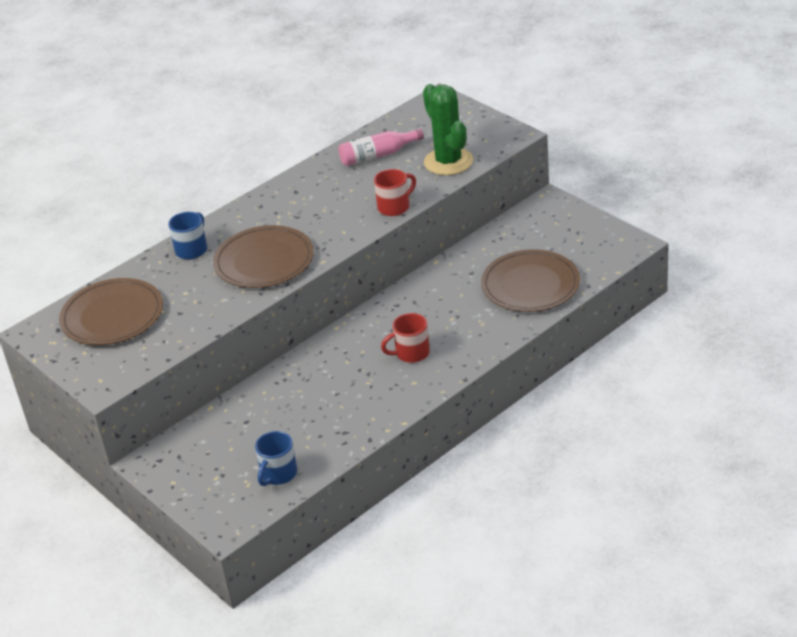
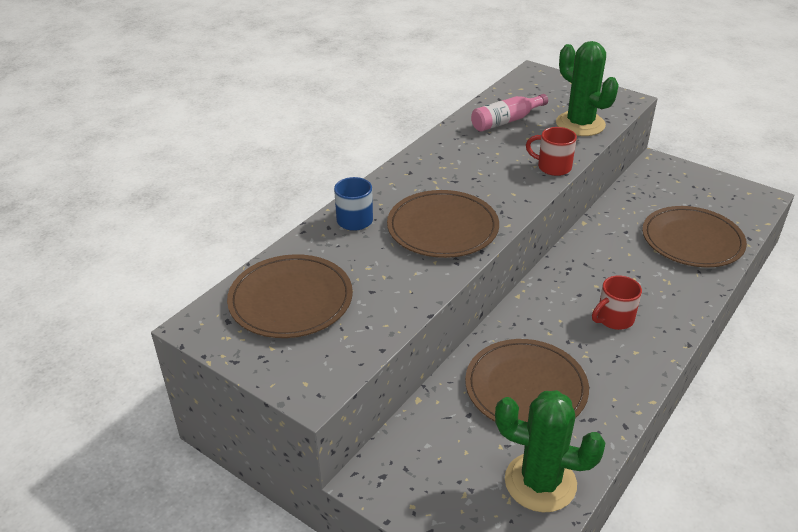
camera: 15 degrees left, 0 degrees up
(278, 474) = (540, 482): blue mug -> green cactus
(303, 404) = (526, 387): none -> brown plate
(395, 207) = (553, 167): red mug -> red mug turned 105 degrees counterclockwise

